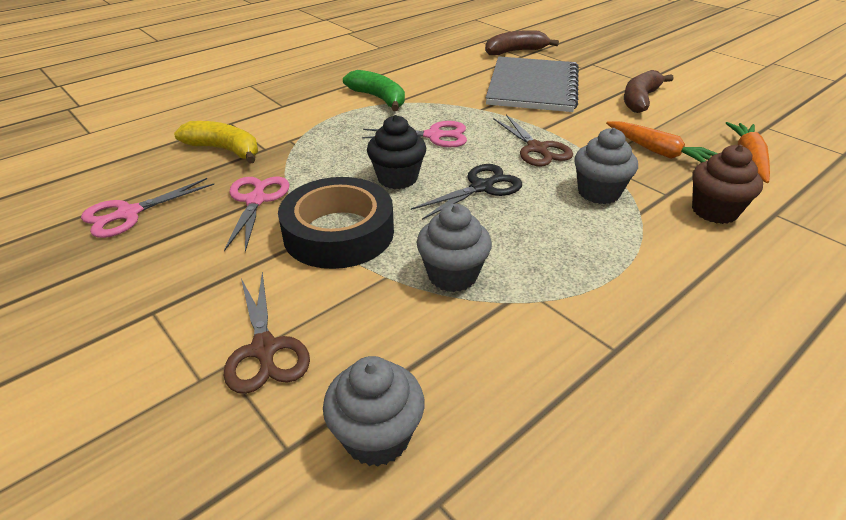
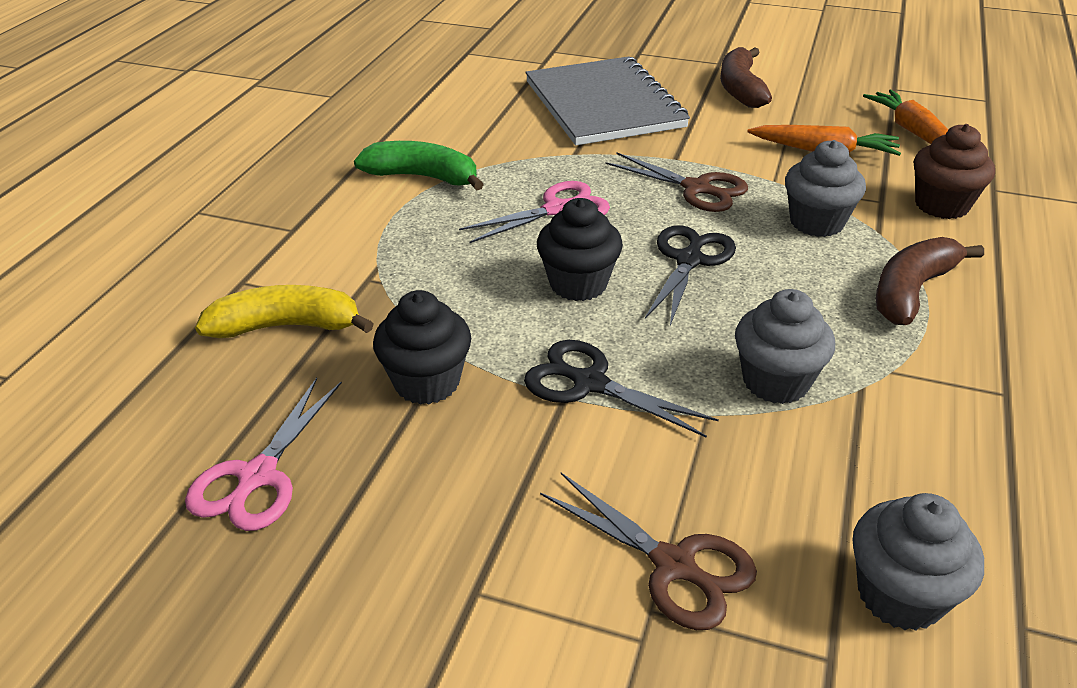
camera: 30 degrees left, 0 degrees up
(256, 200) = (427, 382): pink scissors -> black cupcake
(339, 232) = (589, 383): black tape -> black scissors
(515, 51) = (528, 58): brown banana -> brown banana (911, 291)

